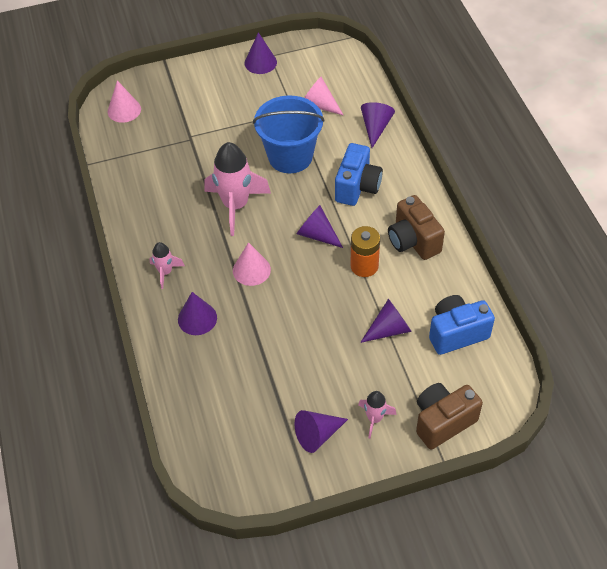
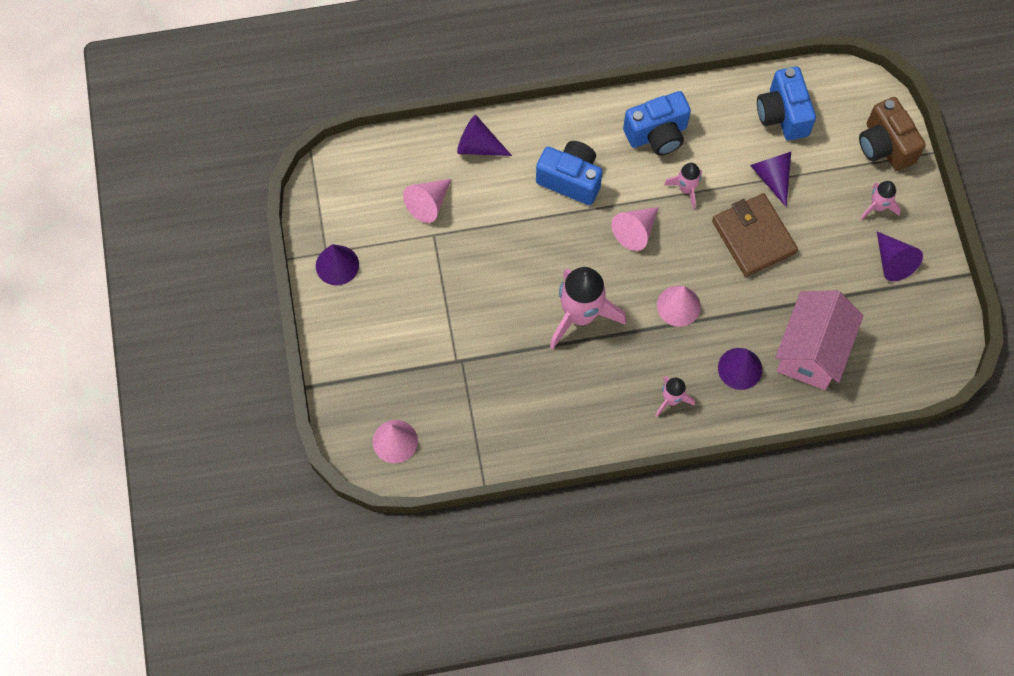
camera: 85 degrees left, 15 degrees up
(218, 372) = (811, 351): none -> pink house
(290, 156) = (510, 246): blue bucket -> none
(317, 234) = (635, 231): purple cone -> pink cone
(325, 319) = (753, 237): none -> brown wallet
(364, 266) = (686, 189): orange battery -> pink rocket
(413, 241) = (657, 135): brown camera -> blue camera

